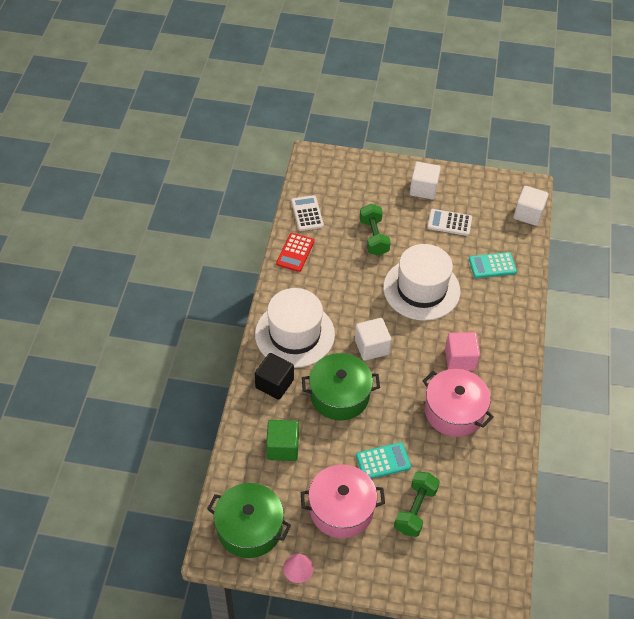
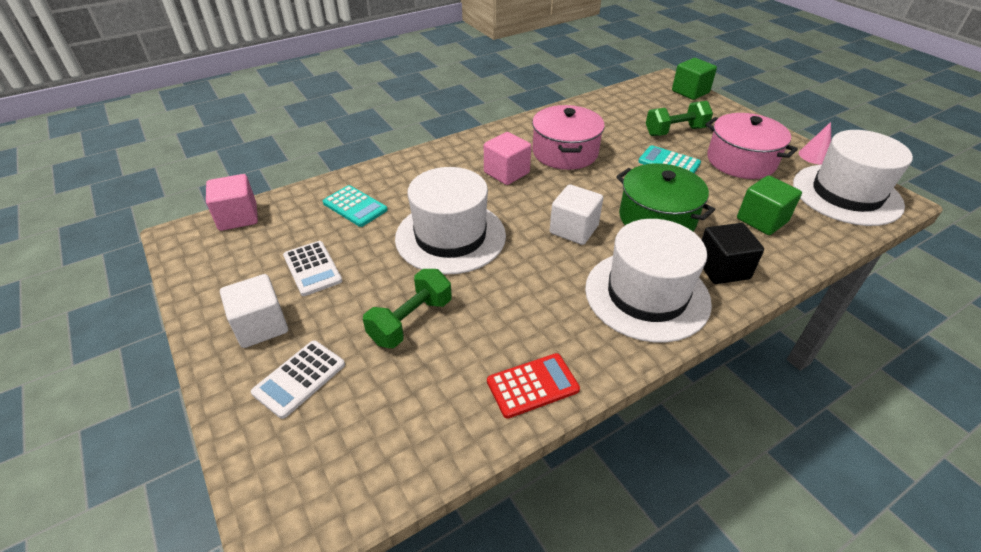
camera: 130 degrees left, 10 degrees down
(249, 528) = (846, 194): green pot -> white hat
(307, 213) = (441, 429): white calculator -> white calculator (299, 378)
(463, 595) = (690, 92): none -> green cube
(528, 214) = (238, 217): white cube -> pink cube

